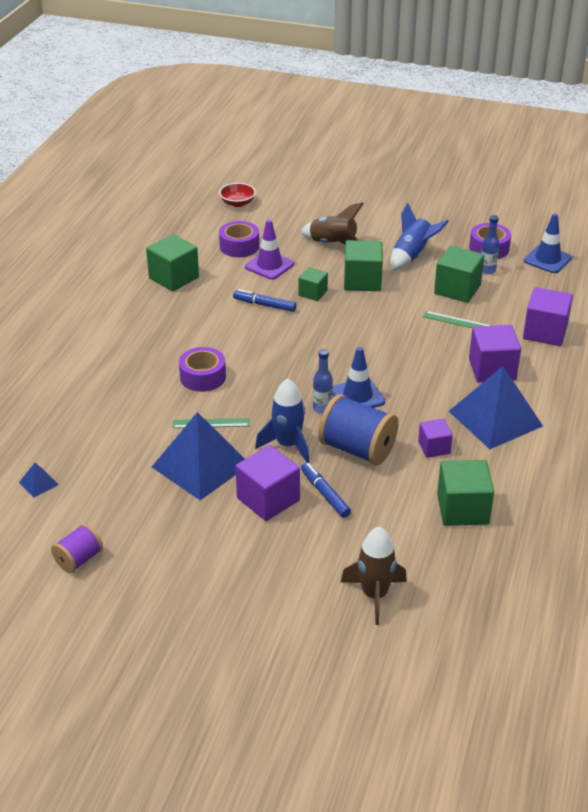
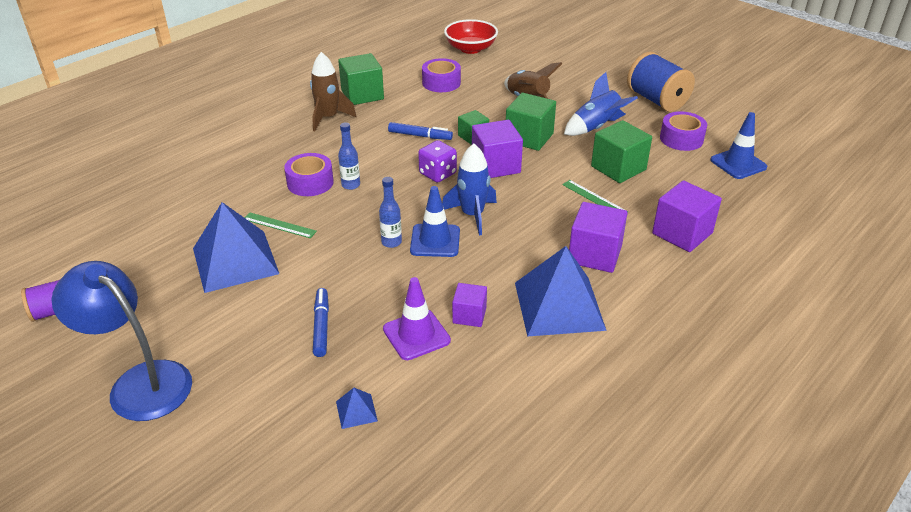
camera: 25 degrees right, 0 degrees up
(38, 483) = (91, 233): blue pyramid -> blue pyramid (356, 411)
(216, 586) = (140, 382): none -> blue lamp
(237, 203) = (470, 49): red bowl -> red bowl, size x1.53
(264, 305) = (420, 136): blue marker -> blue marker turned 150 degrees clockwise
(268, 499) = (264, 313): purple cube -> purple cube (495, 166)
(269, 265) = (454, 104): purple traffic cone -> purple traffic cone (416, 335)
(288, 445) = (329, 267): blue rocket -> blue rocket (472, 215)
(310, 336) = (437, 174): none -> purple dice
(357, 449) = (391, 292): blue spool -> blue spool (657, 100)
(374, 595) = (277, 452): brown rocket -> brown rocket (328, 118)
(462, 509) = (446, 391): green cube -> none
(487, 270) = (664, 158): blue bottle -> blue bottle (351, 185)

